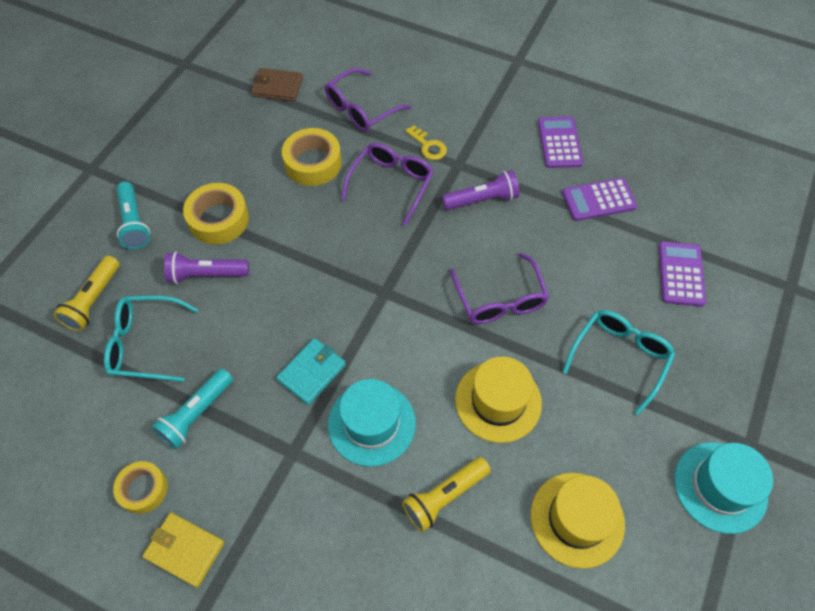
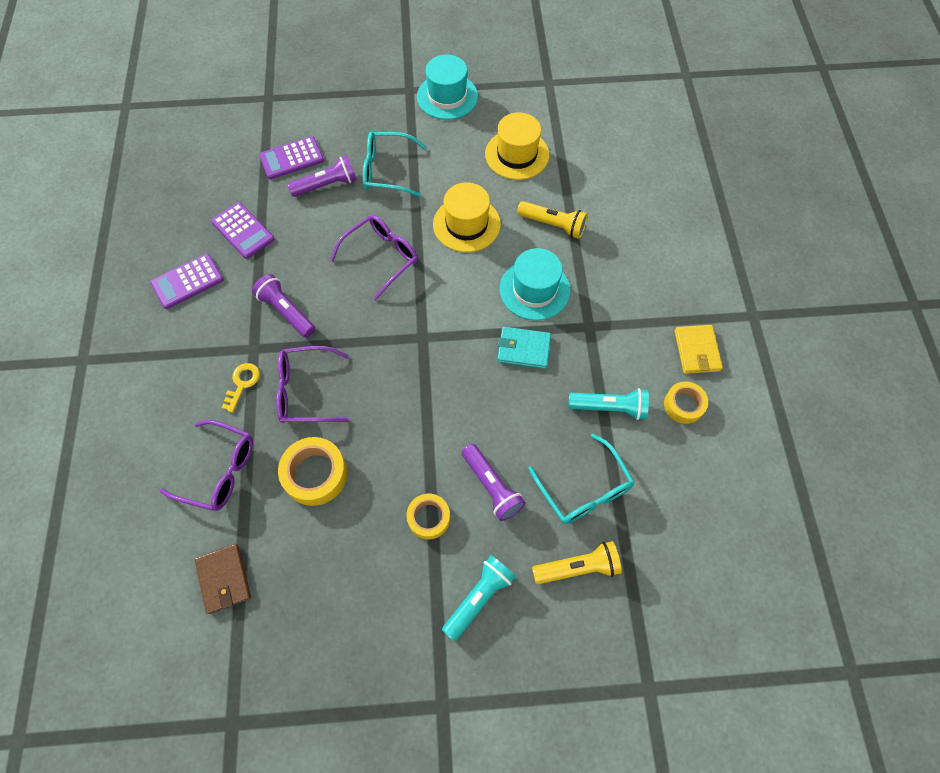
camera: 120 degrees left, 5 degrees up
(219, 219) = (428, 518): yellow tape -> yellow tape, size x0.65
(625, 291) = (327, 185): none -> purple flashlight

